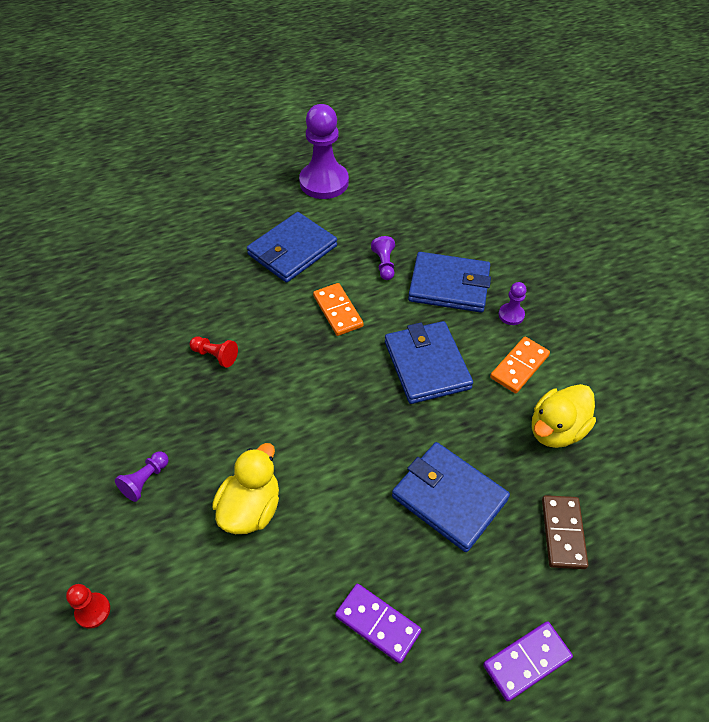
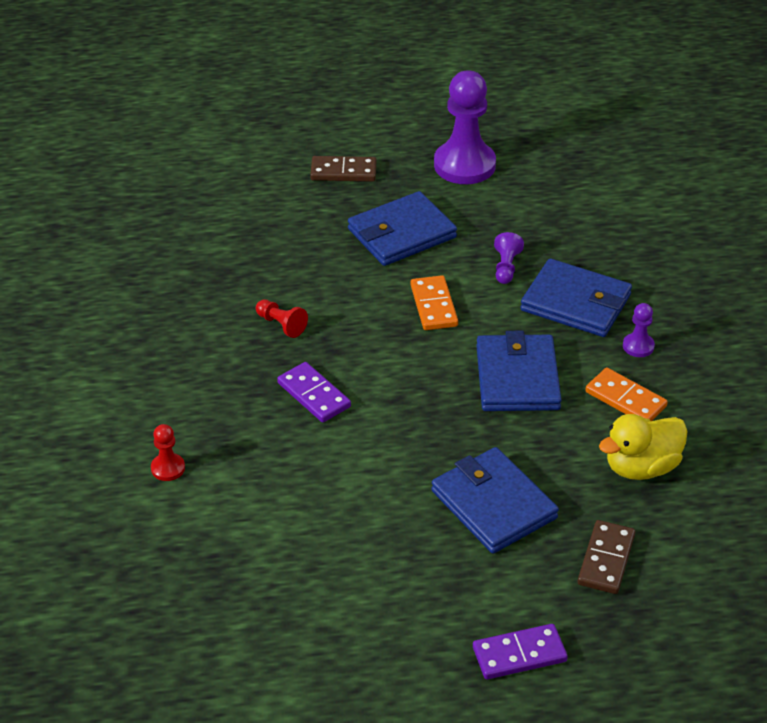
camera: 15 degrees right, 10 degrees down
(93, 611) = (99, 523): red pawn -> red pawn (168, 468)
(145, 480) = (176, 425): purple pawn -> none
(230, 205) = (343, 172): none -> brown domino
(251, 508) = (278, 471): yellow duck -> none
(377, 624) = (377, 592): purple domino -> purple domino (314, 395)
(519, 366) = (625, 399): orange domino -> orange domino turned 75 degrees clockwise

